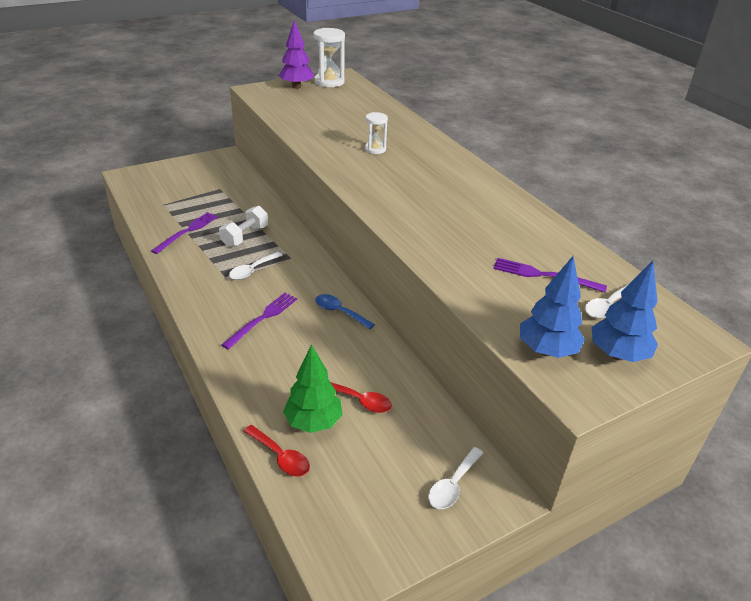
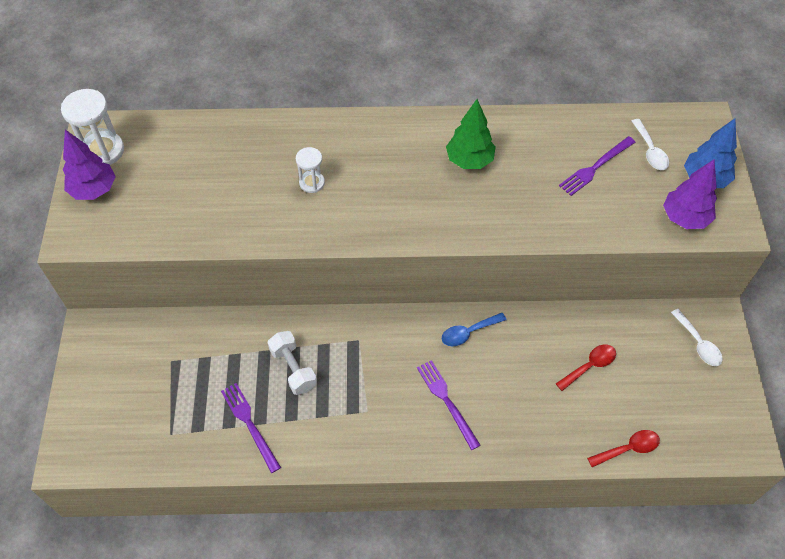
camera: 60 degrees left, 20 degrees up
(252, 270) = (362, 383): white spoon -> none
(313, 422) = (600, 410): green tree -> green tree (469, 160)
(546, 350) = (684, 218): blue tree -> purple tree

